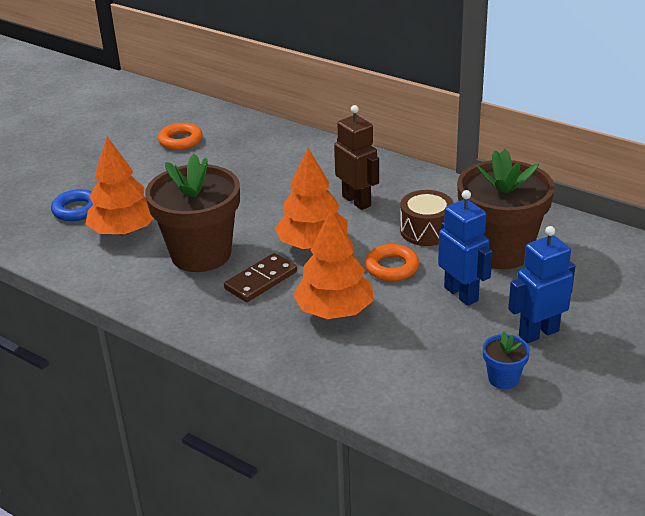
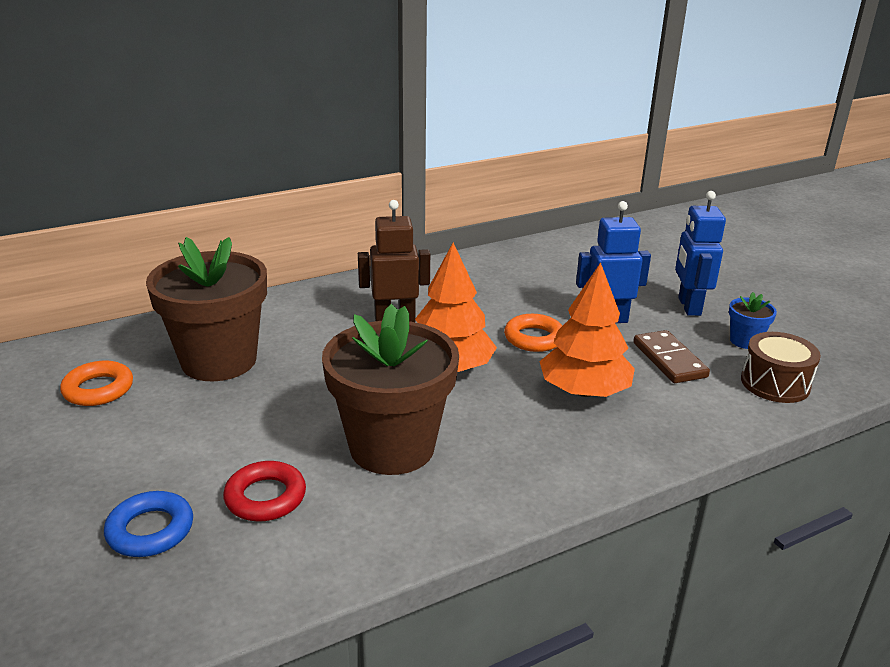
camera: 65 degrees left, 5 degrees down
(124, 231) = (265, 497): orange tree -> red ring
(261, 280) = (489, 420): brown domino -> brown domino (669, 360)
(426, 231) = (488, 303): brown drum -> brown drum (775, 383)
(500, 251) = (555, 283): brown flower pot -> brown flower pot (219, 361)

